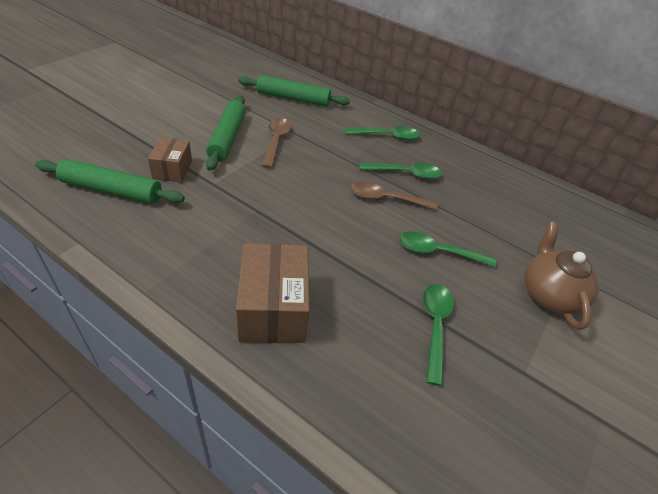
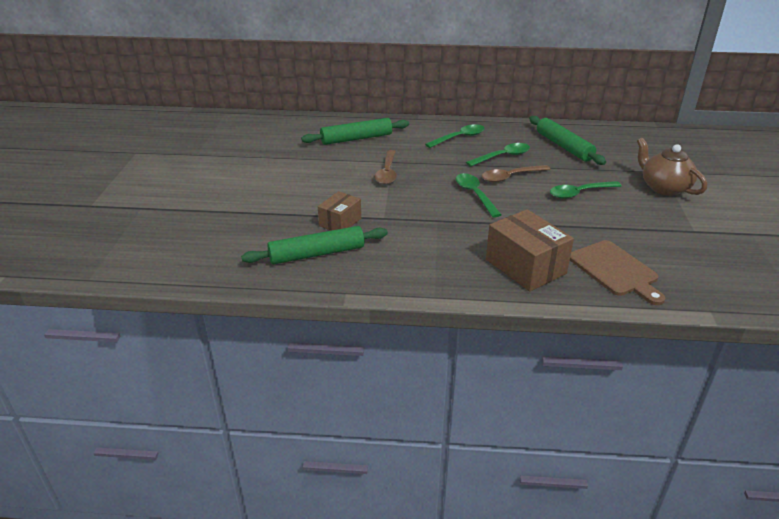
camera: 25 degrees left, 10 degrees down
(172, 169) = (340, 222): brown box -> brown box turned 60 degrees clockwise
(227, 138) = (348, 185): green rolling pin -> green rolling pin (564, 146)
(276, 141) = (387, 173): brown spoon -> brown spoon turned 150 degrees counterclockwise
(364, 371) = (615, 270): none -> brown cutting board
(435, 326) = (624, 231): green spoon -> green spoon (475, 194)

